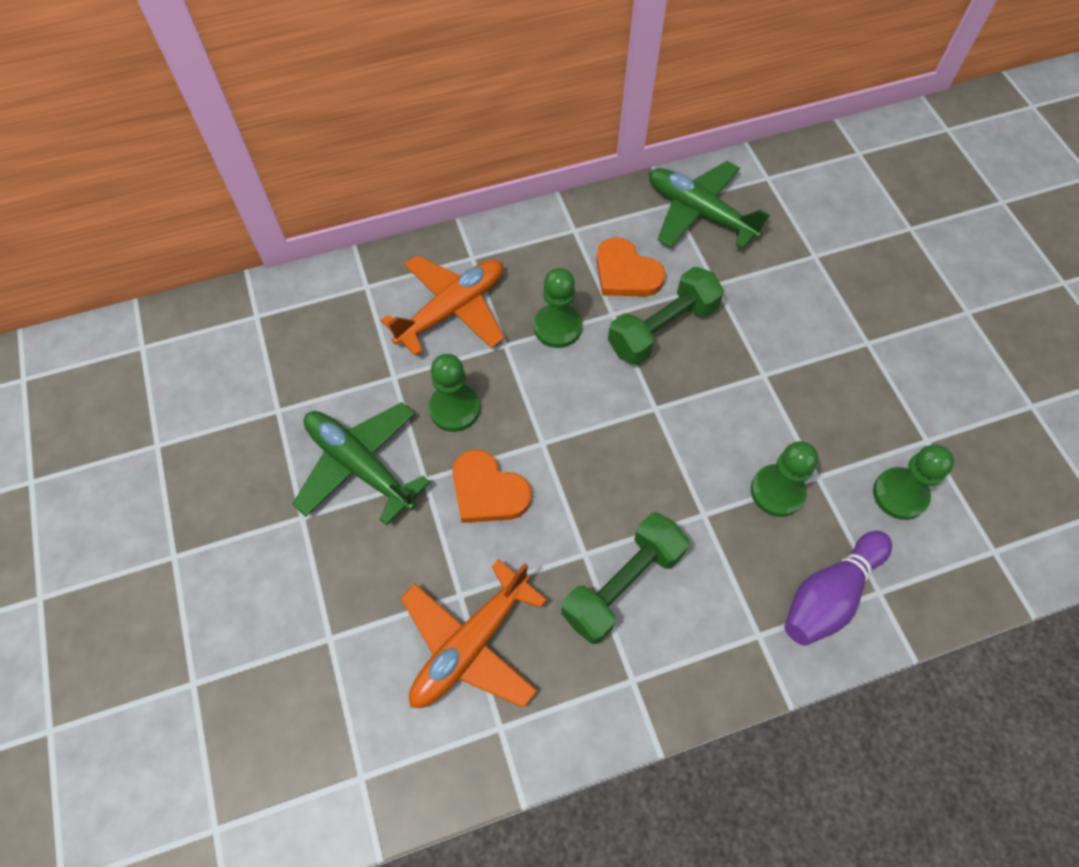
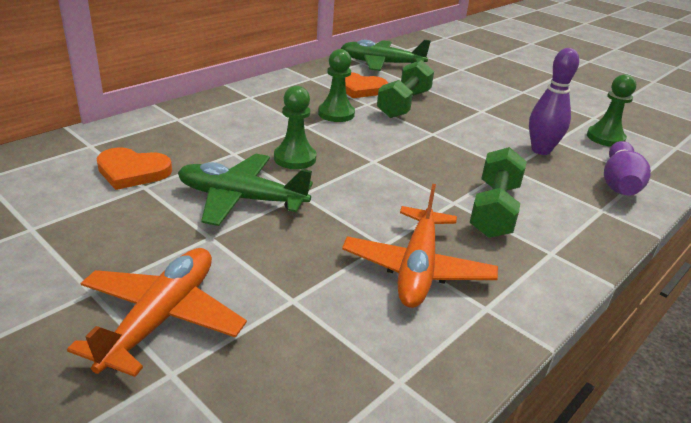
camera: 30 degrees left, 30 degrees down
(452, 310) = (254, 118): orange plane -> orange plane (161, 318)
(488, 491) = (355, 189): orange heart -> orange heart (132, 171)
(777, 491) = (541, 150): green pawn -> purple bowling pin

